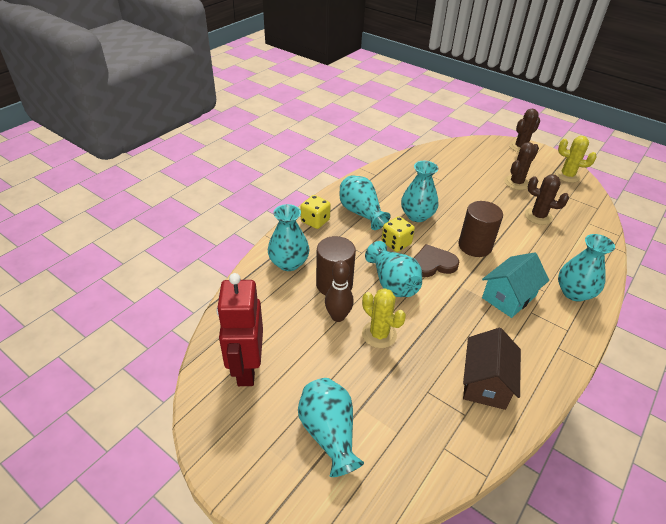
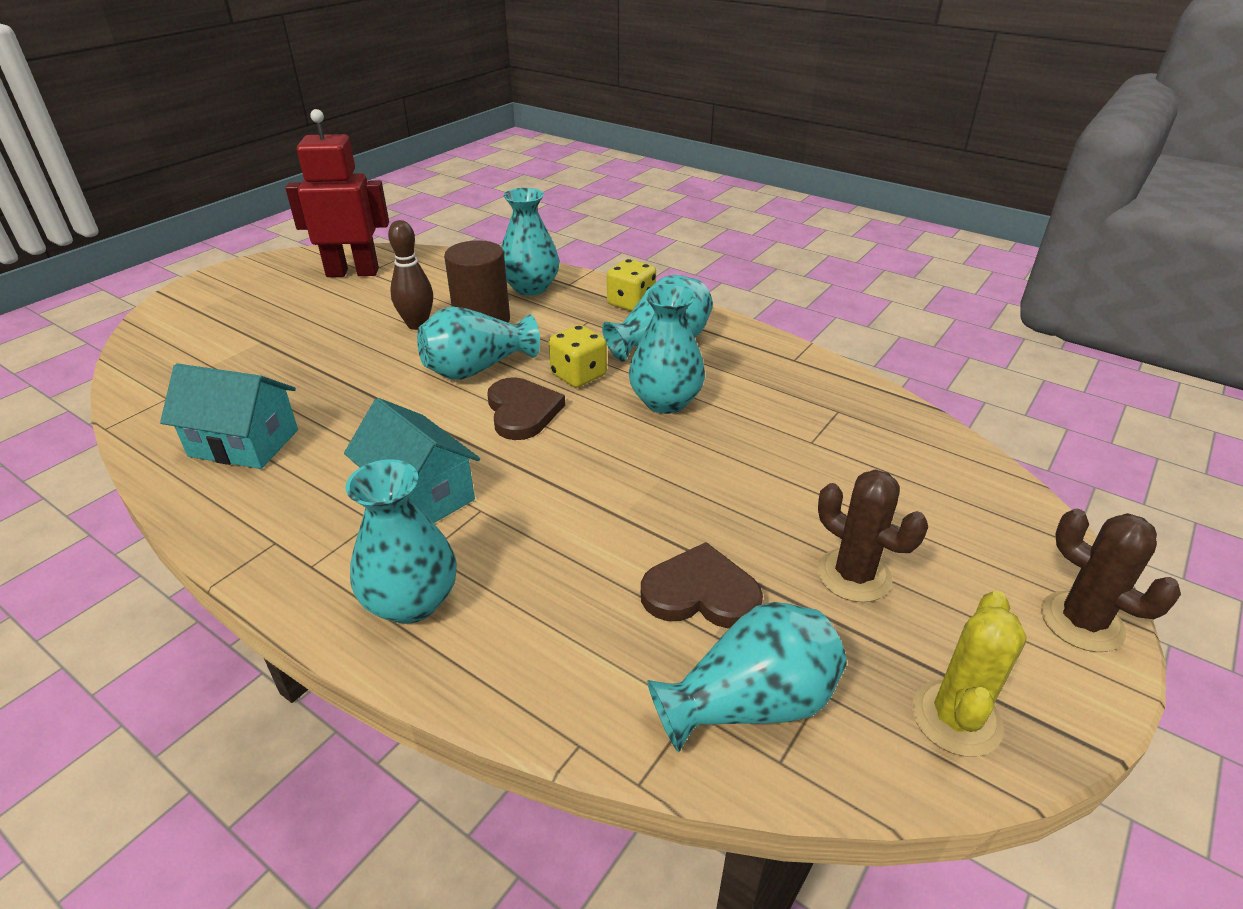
camera: 90 degrees right, 5 degrees down
(329, 433) = (238, 321): turquoise vase -> turquoise vase (750, 703)
(379, 334) = (373, 355): yellow cactus -> none
(475, 246) = (574, 467): brown cylinder -> none
(485, 383) = (244, 443): brown house -> turquoise house
(538, 216) = (701, 593): brown cactus -> brown heart

